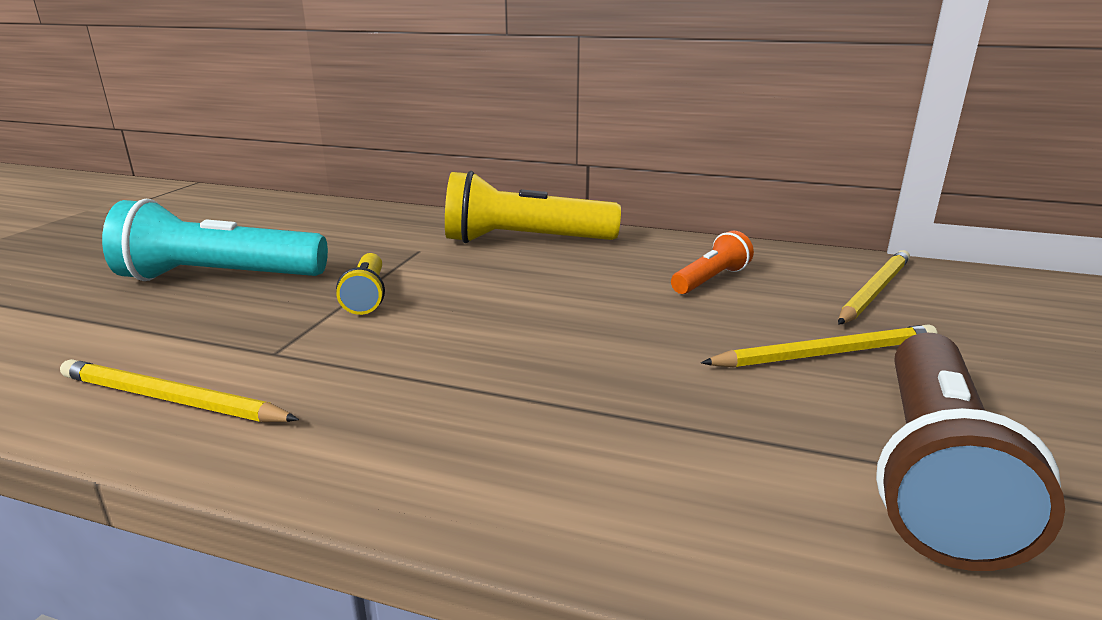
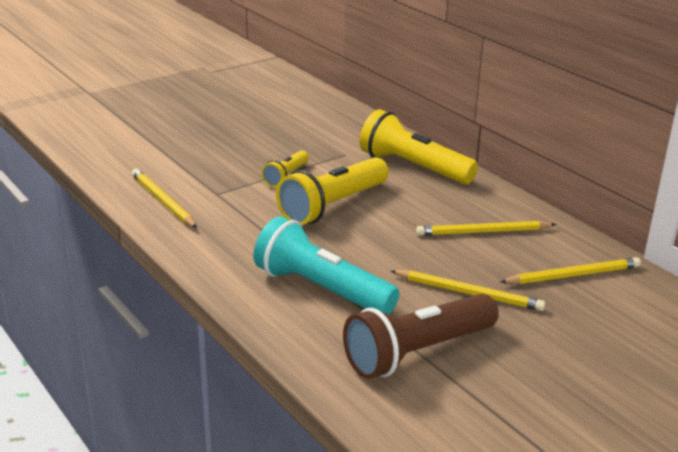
camera: 35 degrees right, 5 degrees up
(219, 277) = (230, 140): turquoise flashlight -> turquoise flashlight (321, 289)
(486, 311) = (333, 206): none -> yellow flashlight
(710, 280) = (483, 232): orange flashlight -> yellow pencil

